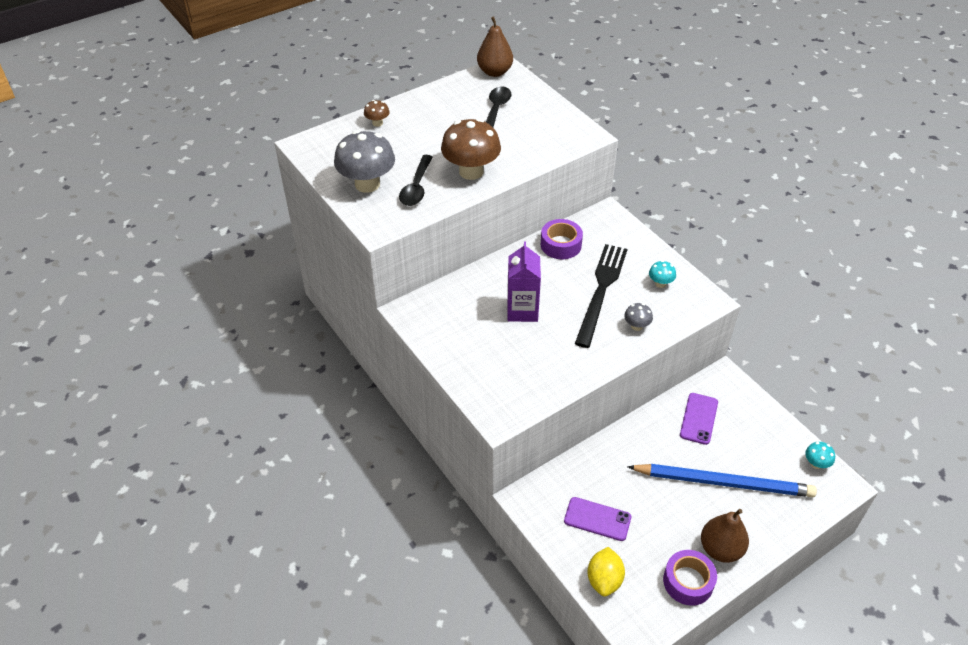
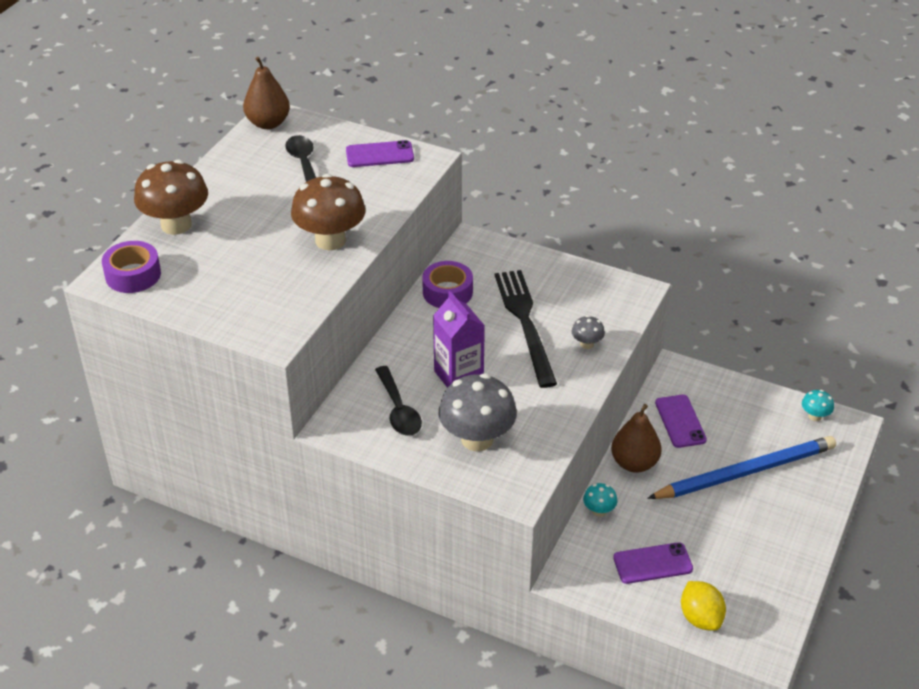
camera: 30 degrees left, 5 degrees down
(367, 184) = (222, 296): grey mushroom -> grey mushroom (477, 439)
(377, 123) = (176, 225): brown mushroom -> brown mushroom, size x2.18
(416, 187) = (282, 279): black spoon -> black spoon (398, 409)
(555, 121) = (379, 155): none -> purple phone
(660, 283) = (579, 292): turquoise mushroom -> turquoise mushroom (599, 511)
(688, 581) = (778, 580): purple tape -> purple tape (133, 275)
(720, 549) = (785, 535): brown pear -> brown pear (634, 463)

